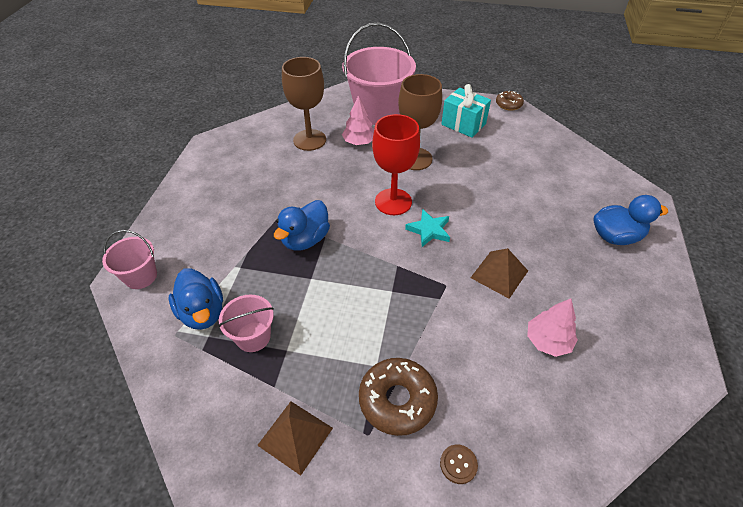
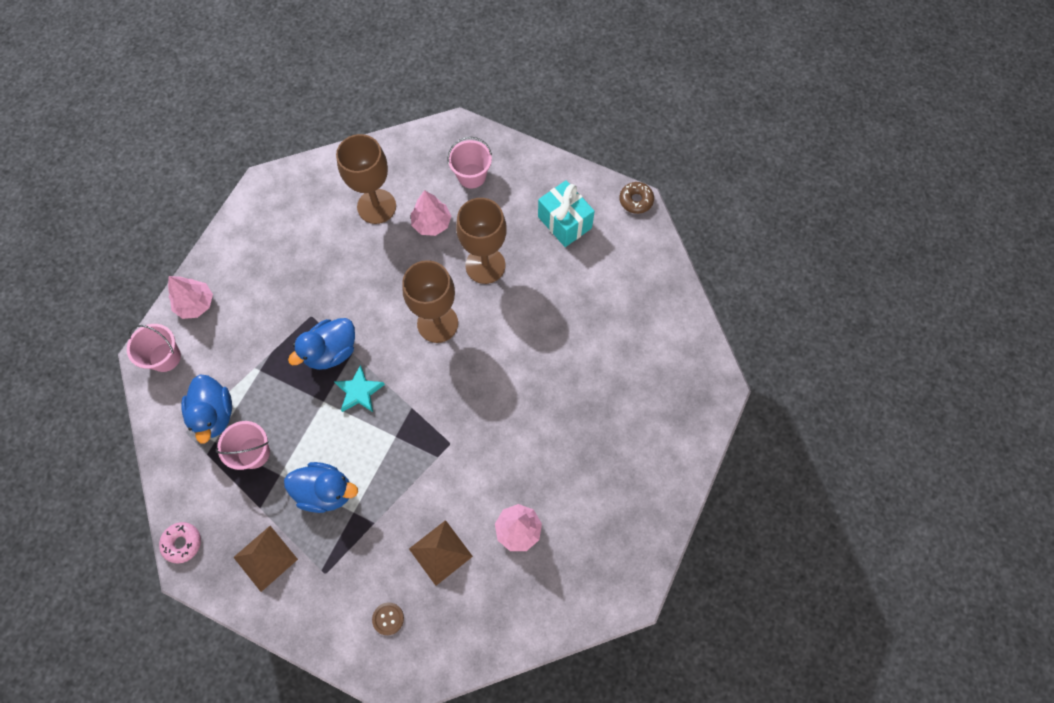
camera: 15 degrees right, 20 degrees up
(164, 230) = (195, 304): none -> pink tree
(192, 446) = (182, 543): none -> pink donut
(378, 111) = (471, 176): pink bucket -> pink bucket, size x0.50
(393, 202) = (437, 323): red goblet -> brown goblet
(397, 400) = (359, 549): brown donut -> none
(429, 230) = (460, 371): turquoise star -> turquoise star (359, 391)
(499, 274) = (508, 444): brown pyramid -> brown pyramid (440, 552)
(615, 236) = (652, 430): blue duck -> blue duck (326, 491)

